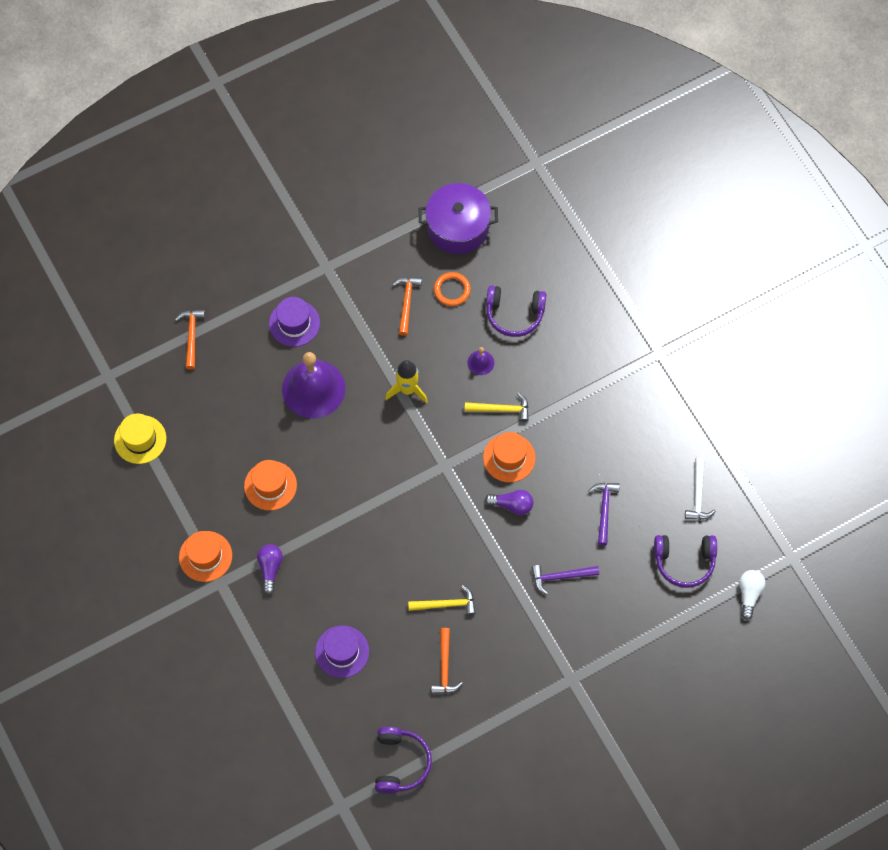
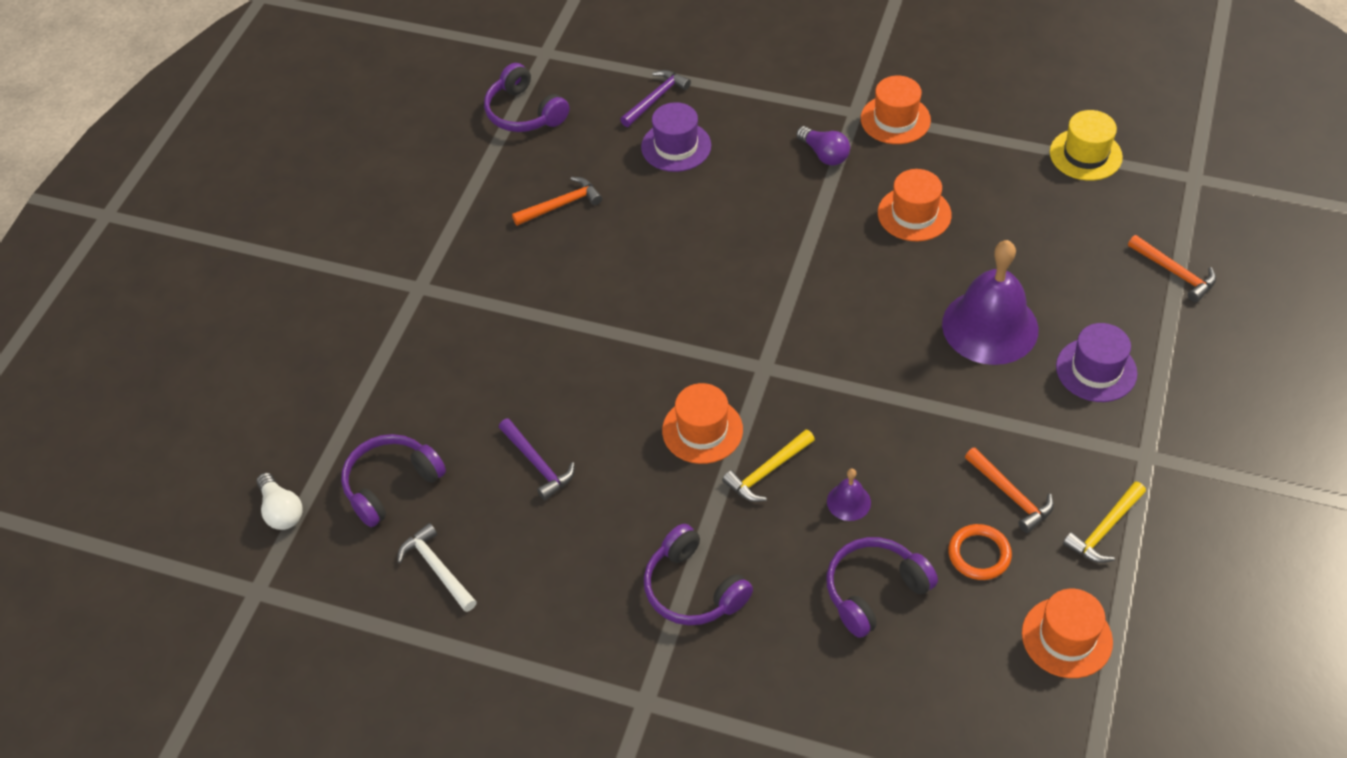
camera: 140 degrees right, 15 degrees down
(407, 389) = (893, 406): yellow rocket -> none
(444, 667) = (562, 205): orange hammer -> orange hammer turned 105 degrees clockwise
(446, 604) = (617, 253): yellow hammer -> yellow hammer (1104, 530)
(458, 227) = (1066, 637): purple pot -> orange hat
(512, 505) = (647, 388): purple light bulb -> none
(560, 577) = (522, 363): purple hammer -> purple hammer (656, 98)
(591, 383) = (693, 589): none -> purple headphones

